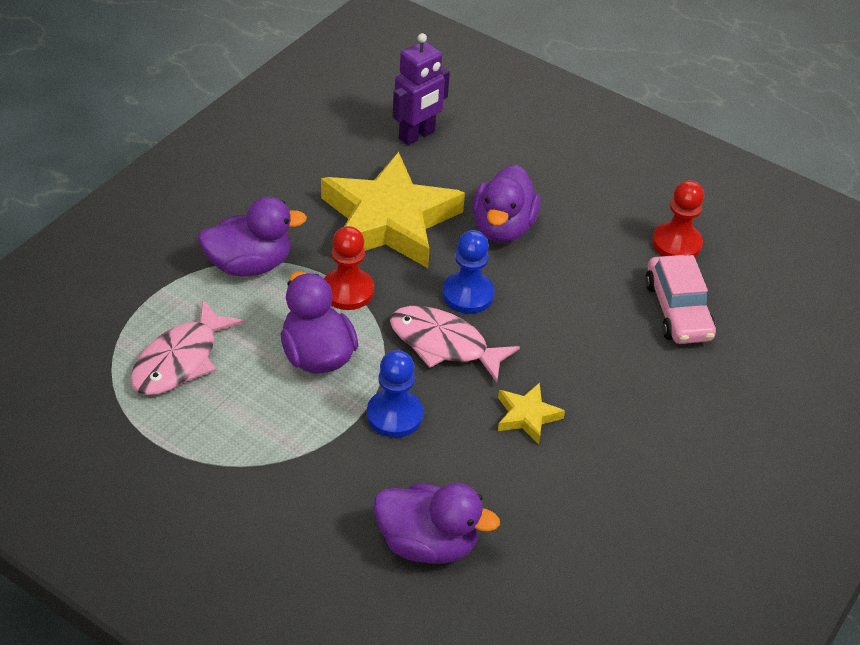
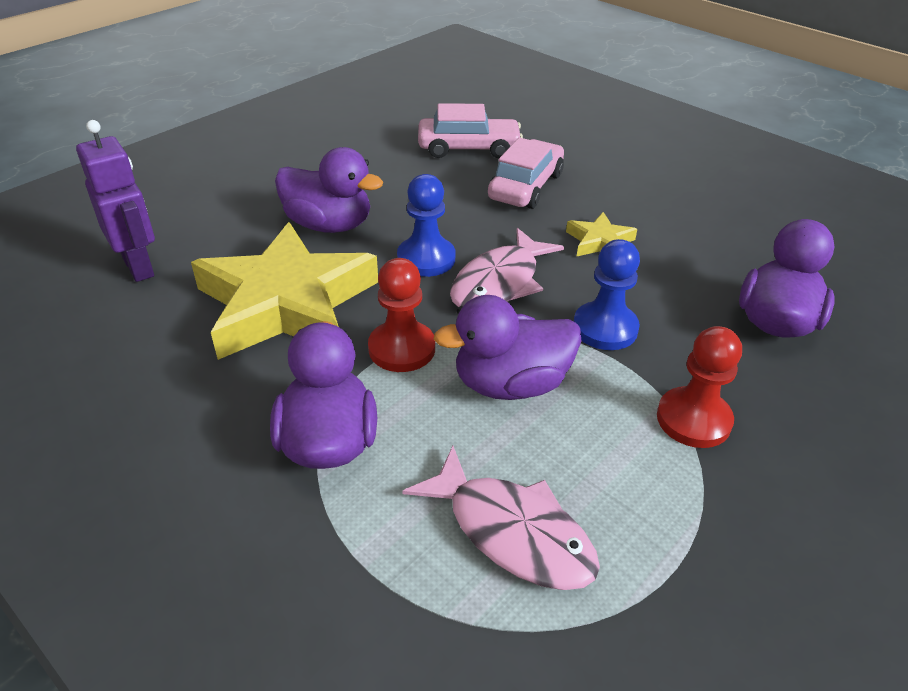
camera: 80 degrees left, 5 degrees down
(614, 359) = (526, 186): none -> pink car
(676, 243) = (383, 136): red pawn -> red pawn (693, 419)

